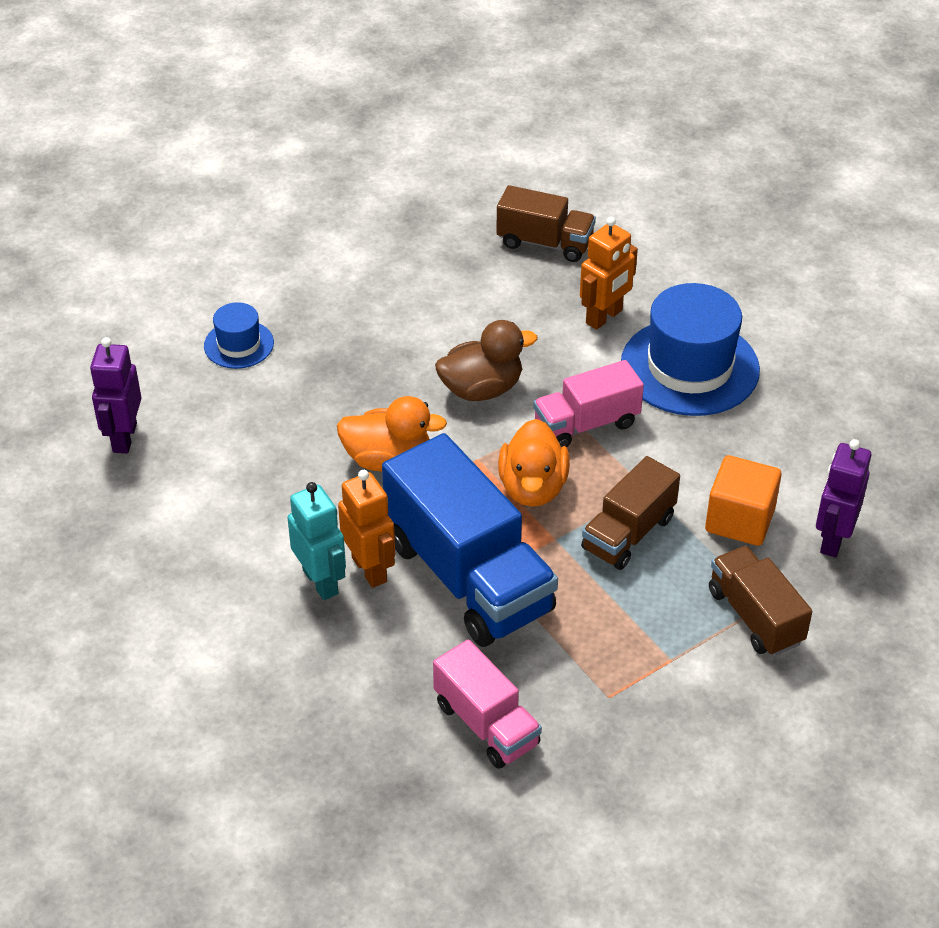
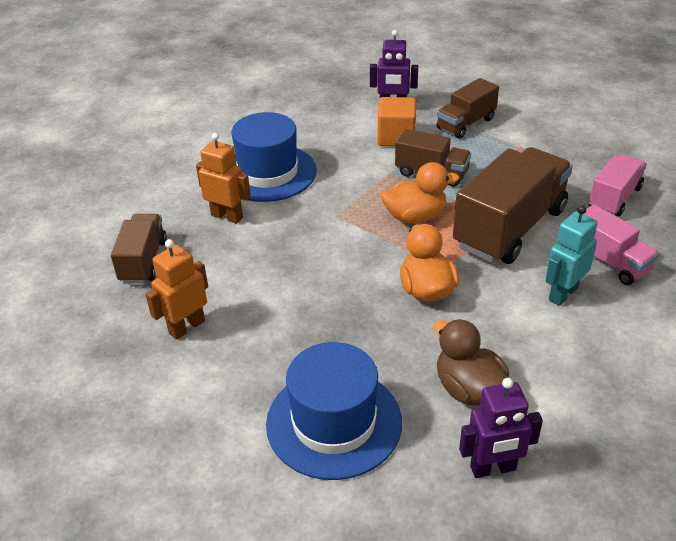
camera: 105 degrees left, 5 degrees down
(239, 344) = (334, 422): blue hat -> blue hat, size x1.96
(370, 569) = (535, 273): orange robot -> orange robot (186, 327)
(468, 577) = (510, 228): blue truck -> brown truck
(481, 389) = (329, 259): brown duck -> brown duck (468, 389)
(586, 424) = (343, 205): pink truck -> pink truck (609, 262)

